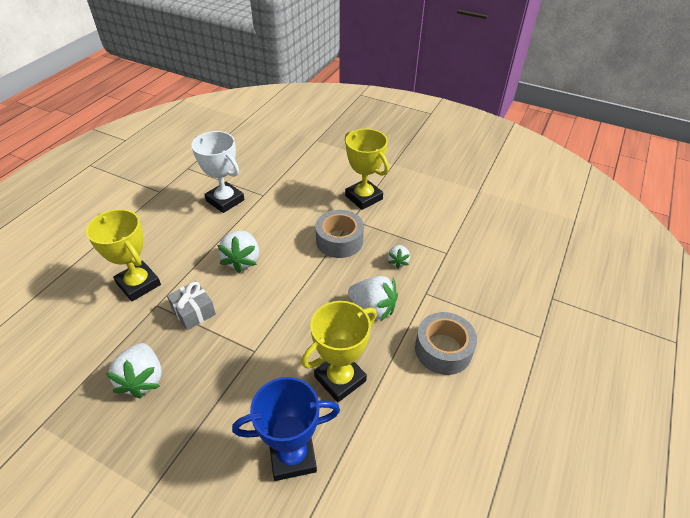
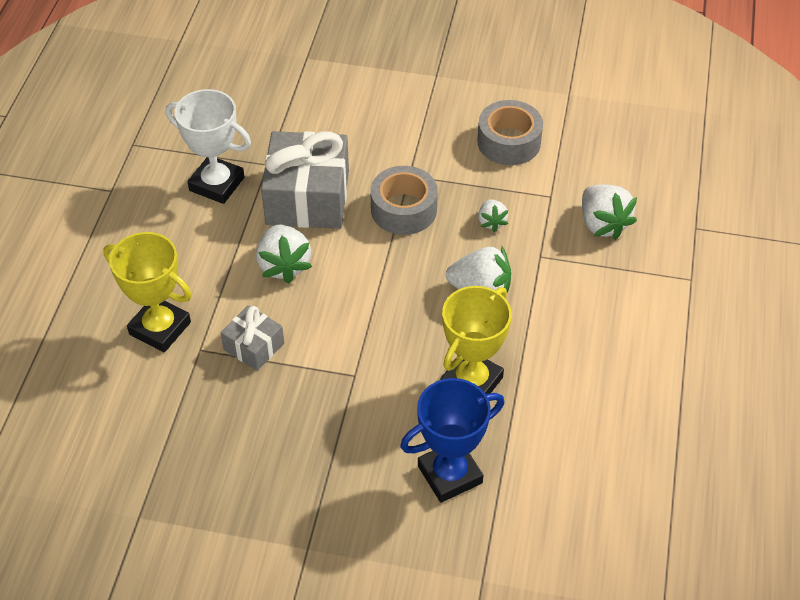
camera: 15 degrees left, 5 degrees up
(143, 379) = (233, 439): white strawberry -> white strawberry (602, 224)
(278, 220) = (307, 197): none -> grey gift
(363, 197) = (413, 138): yellow trophy -> none
(443, 349) = (581, 320): grey tape -> grey tape (509, 142)

